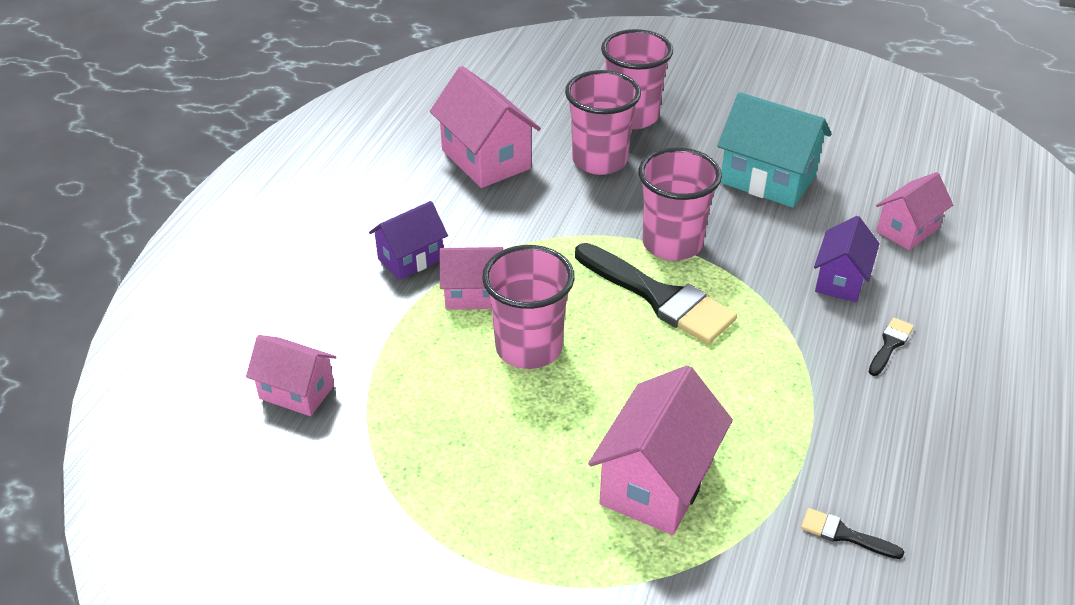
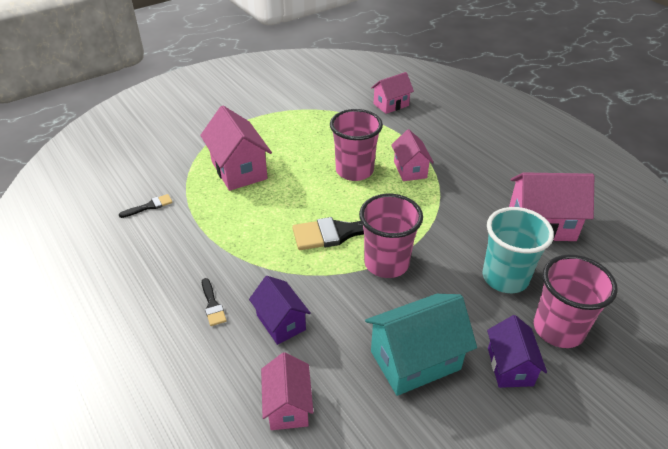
camera: 125 degrees right, 0 degrees up
(411, 259) = (457, 161): purple house -> purple house (510, 367)
(473, 295) = (410, 170): pink house -> pink house turned 45 degrees counterclockwise
(599, 160) = (505, 278): pink cup -> turquoise cup

